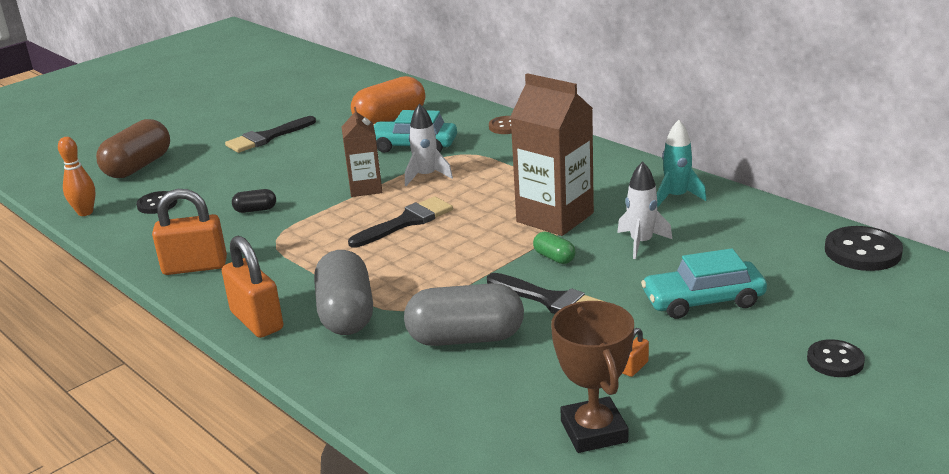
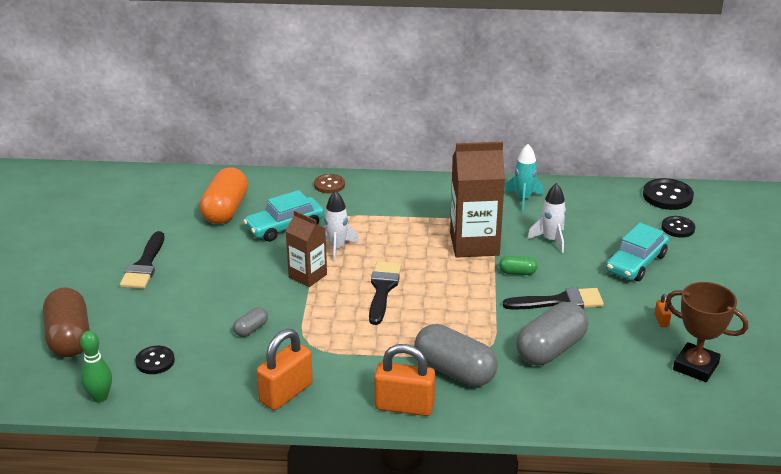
camera: 45 degrees left, 5 degrees up
(85, 212) = (100, 397): orange bowling pin -> green bowling pin
(255, 210) = (251, 329): black capsule -> grey capsule
(835, 360) = (740, 269): black button -> black button (678, 228)

